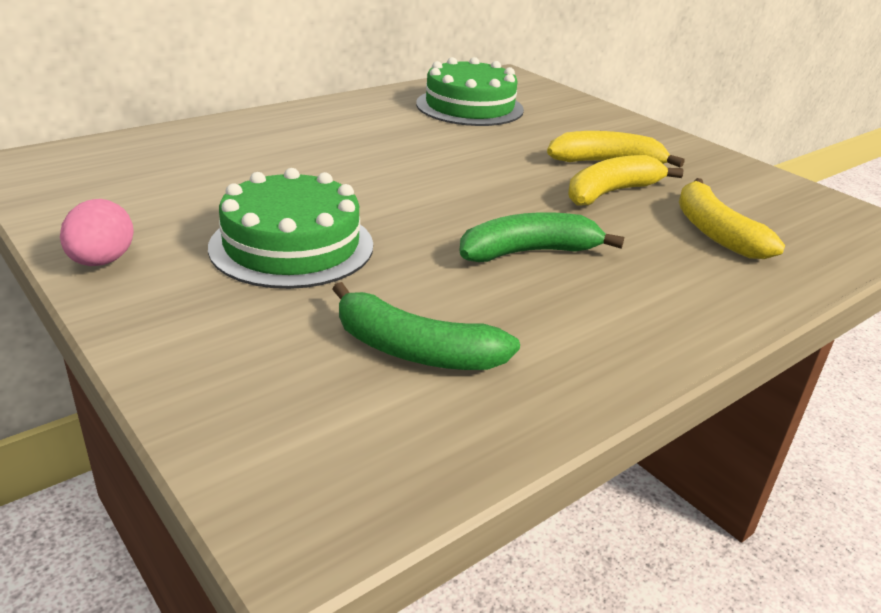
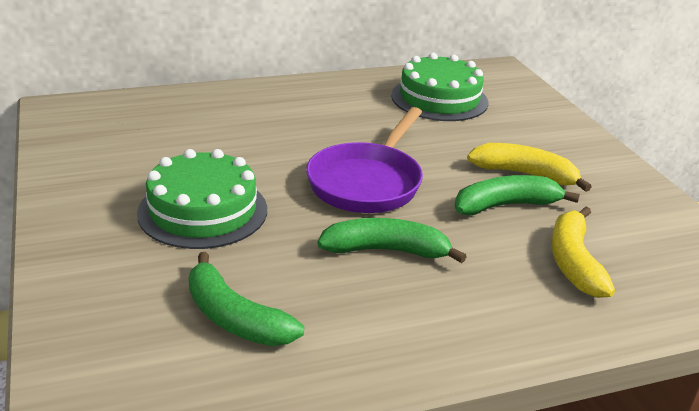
camera: 20 degrees right, 0 degrees up
(102, 261) = (64, 200): pink egg -> none
(457, 191) = (367, 182): none -> purple pan
(611, 192) = (505, 205): yellow banana -> green banana

